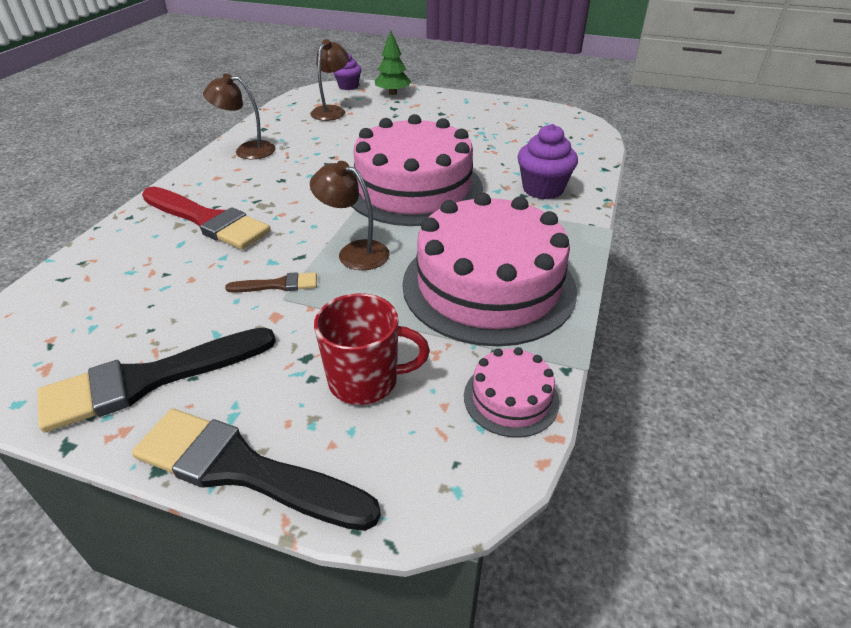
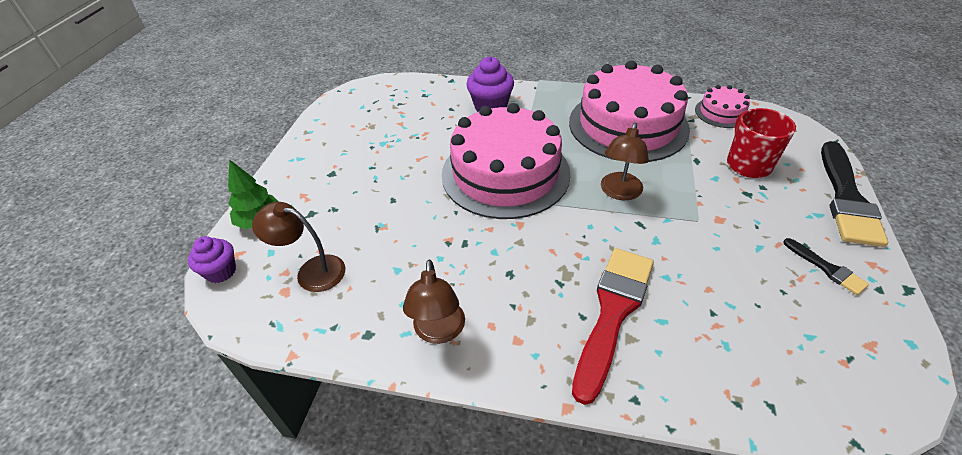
camera: 95 degrees left, 5 degrees up
(149, 380) = (827, 268): black brush -> black brush, size x0.48
(278, 285) = (684, 227): brown brush -> none

